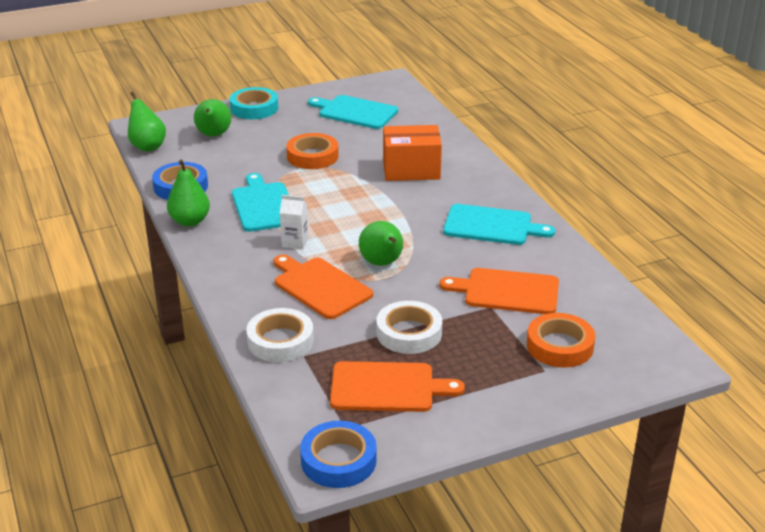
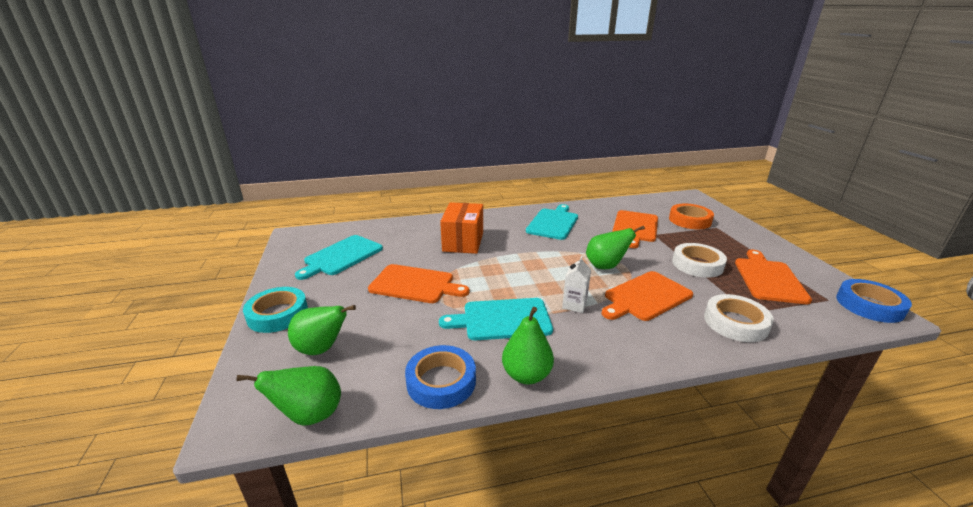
camera: 80 degrees left, 5 degrees down
(312, 156) = (415, 284): orange tape -> orange cutting board

